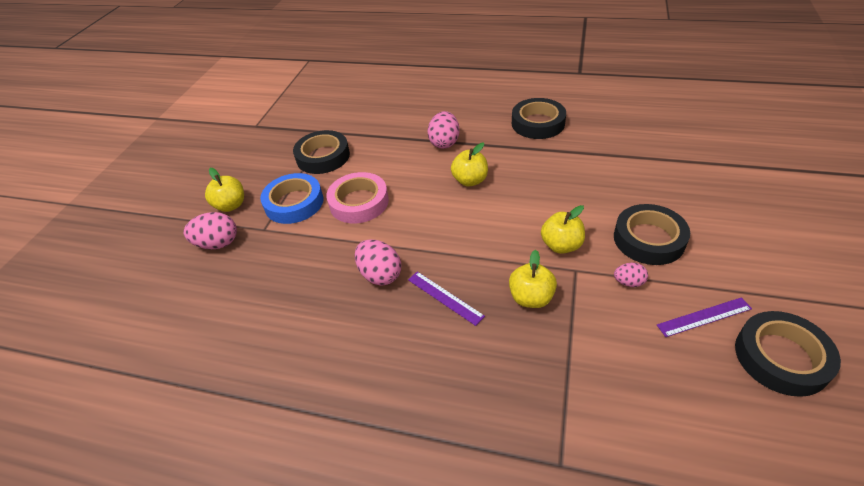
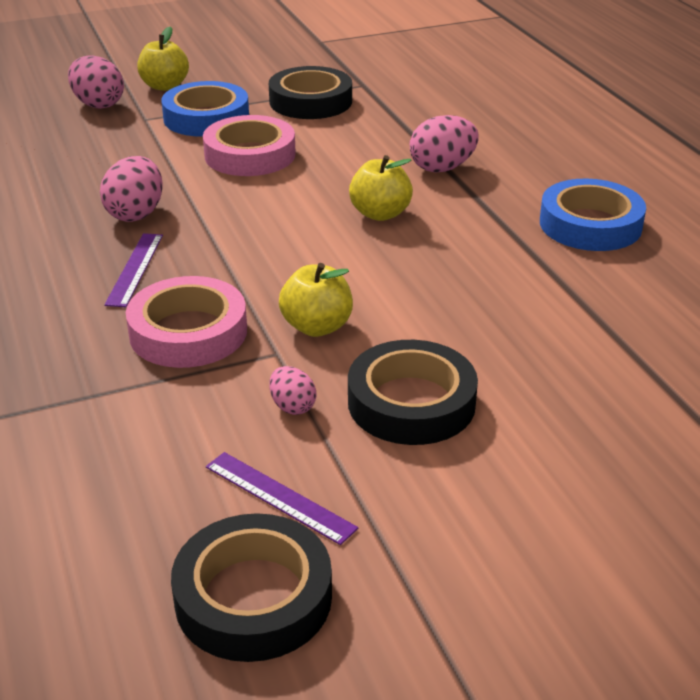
camera: 50 degrees right, 10 degrees down
(531, 298) = (188, 332): yellow apple -> pink tape
(538, 123) = (590, 224): black tape -> blue tape

